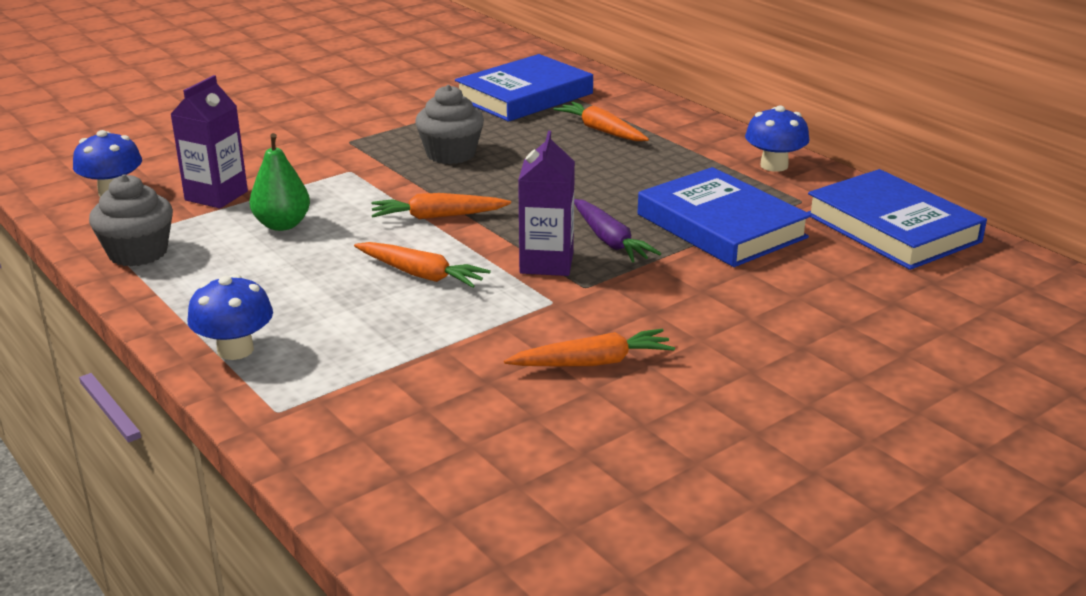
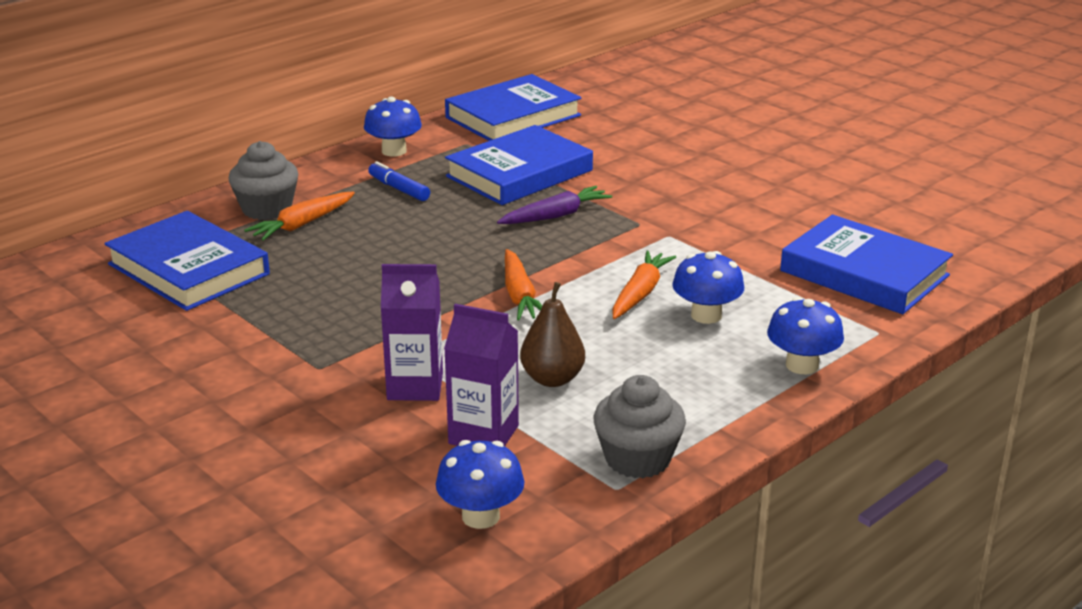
camera: 95 degrees left, 0 degrees up
(282, 225) = (552, 379): green pear -> brown pear
(361, 306) = (706, 315): none -> blue mushroom
(422, 425) = (864, 273): none -> blue book
(451, 154) = (362, 300): grey cupcake -> grey cupcake (267, 209)
(546, 263) = (603, 240): purple carton -> purple carton (415, 386)
(592, 362) = (753, 218): orange carrot -> none
(679, 168) = (399, 189): none -> blue marker

